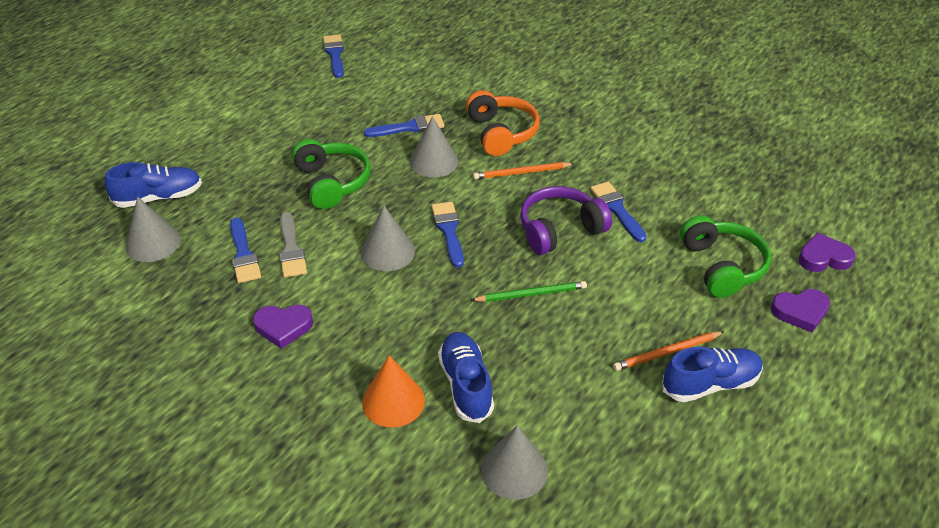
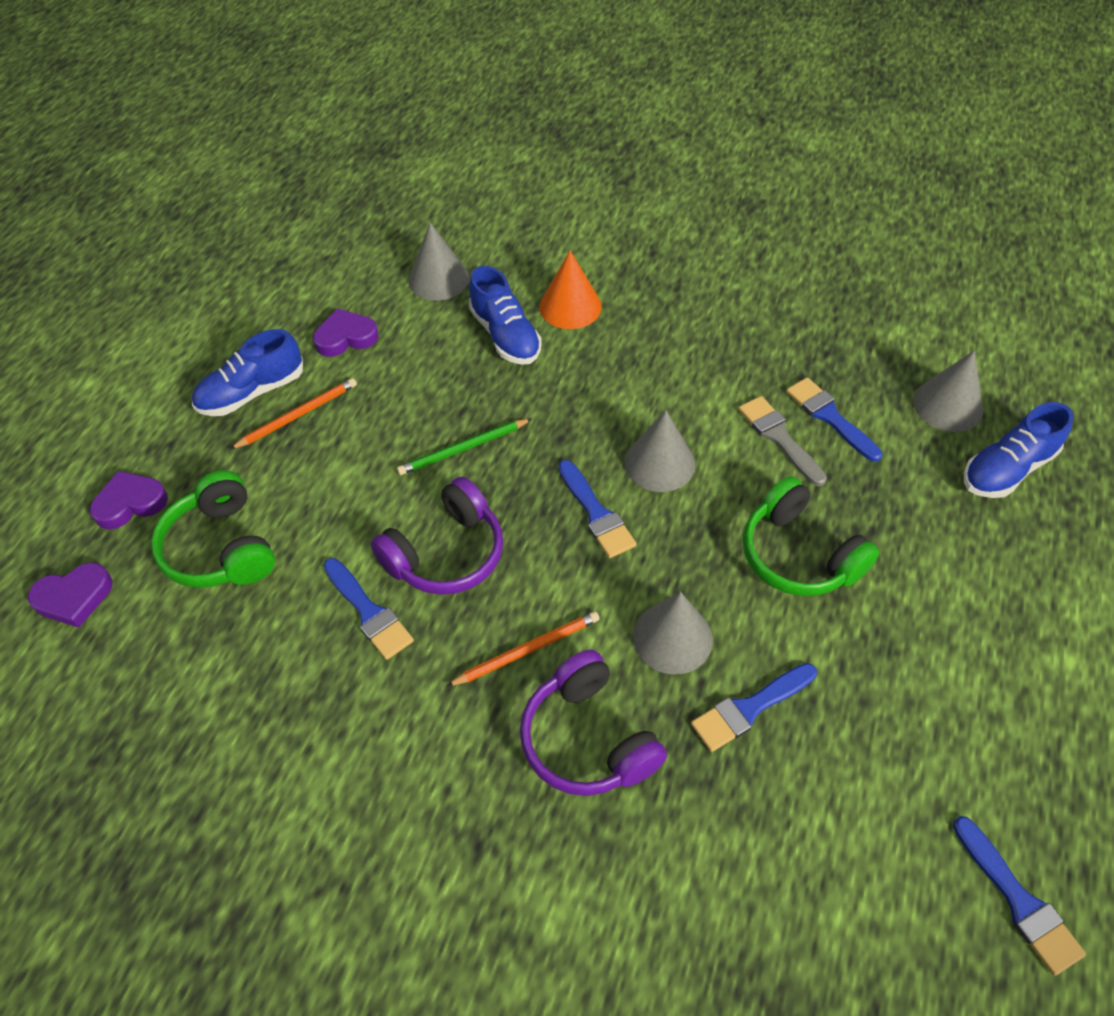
camera: 165 degrees right, 10 degrees up
(283, 327) = (721, 347): purple heart -> purple heart (346, 337)
(501, 133) = (588, 738): orange headphones -> purple headphones

